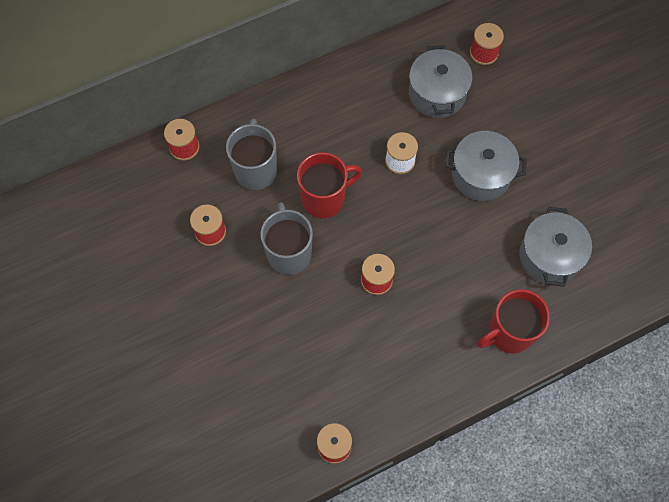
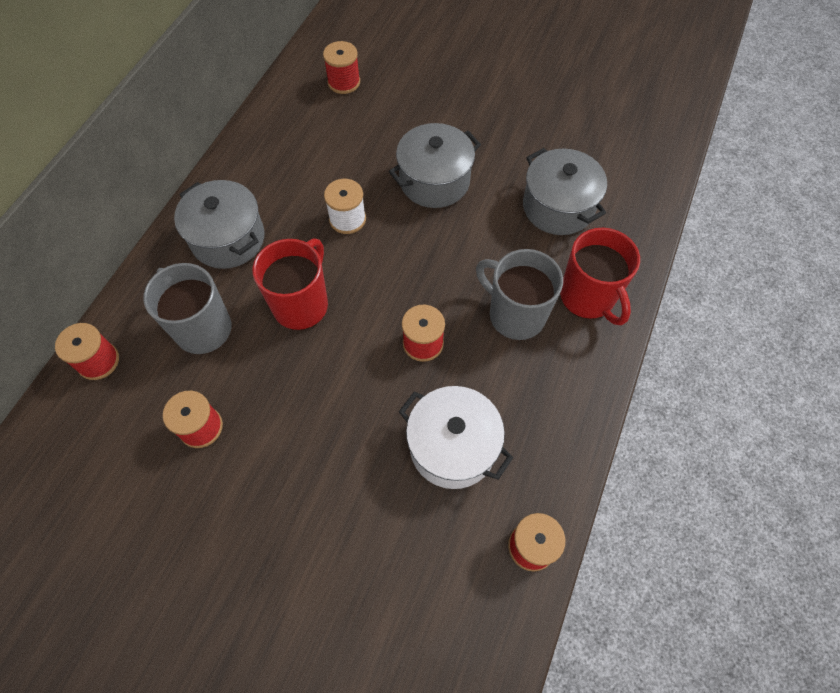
camera: 40 degrees left, 5 degrees down
(289, 253) = (309, 384): grey mug -> grey mug (515, 315)
(339, 356) = (452, 447): none -> white pot
(437, 93) = (331, 140): grey pot -> grey pot (228, 239)
(509, 333) = (588, 297): red mug -> red mug turned 45 degrees counterclockwise

